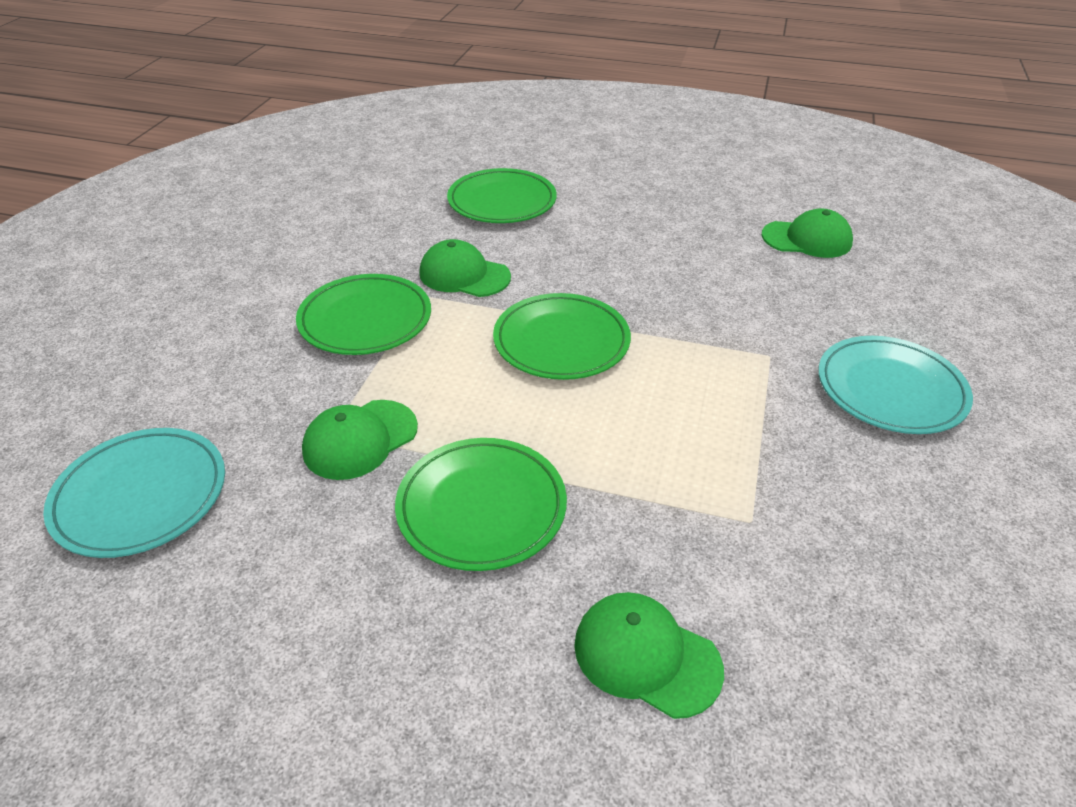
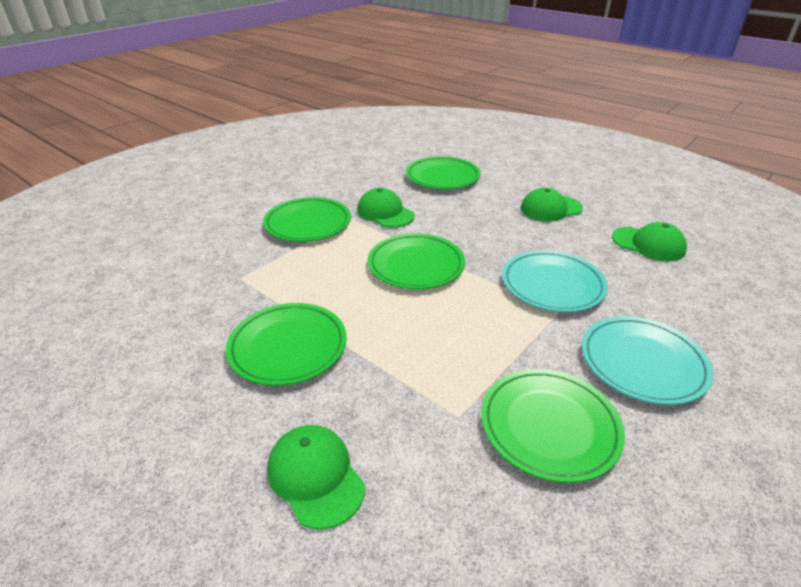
camera: 25 degrees right, 5 degrees down
(140, 496) = (120, 282): turquoise plate -> turquoise plate (552, 284)
(360, 439) = (251, 287): green cap -> green cap (550, 208)
(849, 496) = (549, 426): none -> green plate

